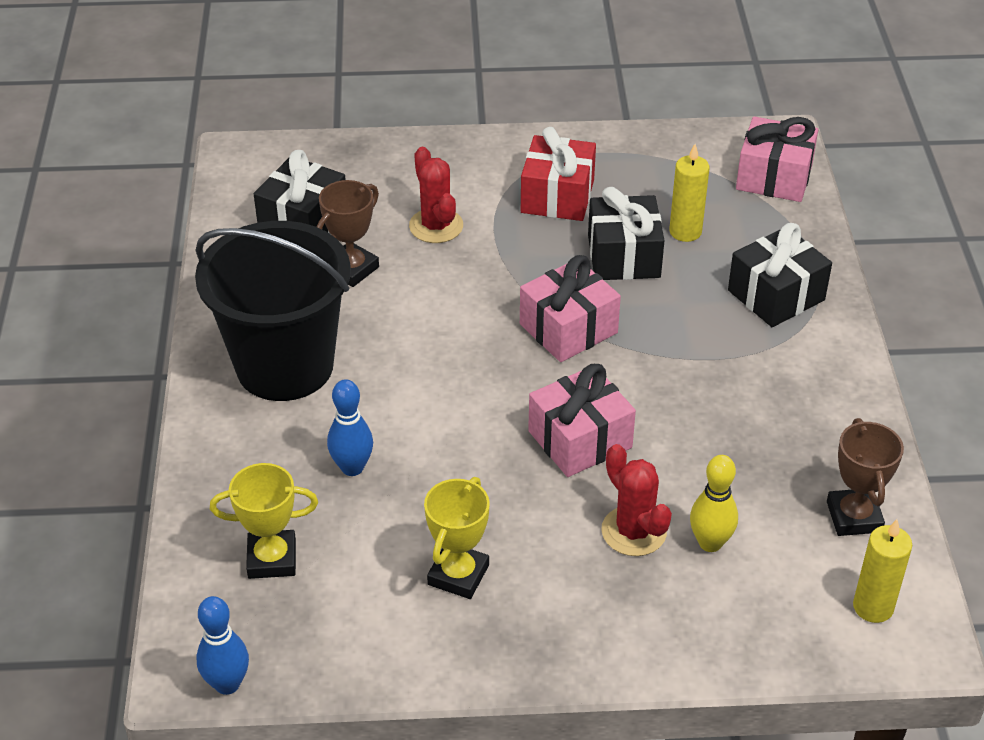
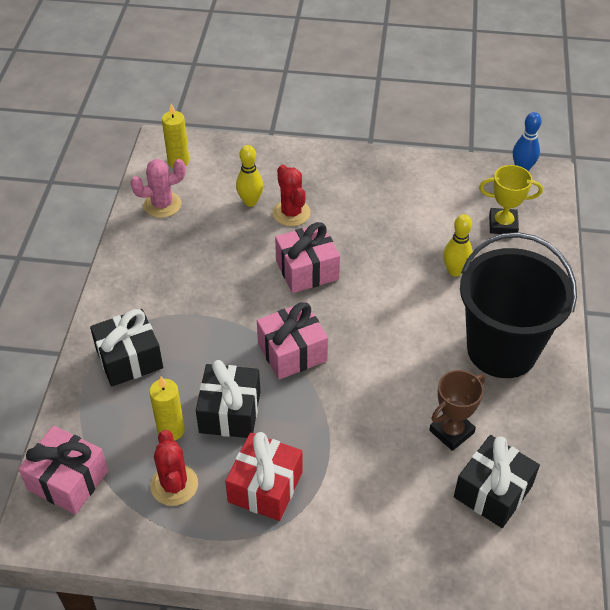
camera: 170 degrees left, 5 degrees up
(352, 467) = (455, 271): blue bowling pin -> yellow bowling pin
(436, 226) = (377, 468): red cactus -> red cactus (174, 485)
(458, 575) = (396, 203): yellow trophy -> none
(854, 517) = (162, 205): brown trophy -> pink cactus

